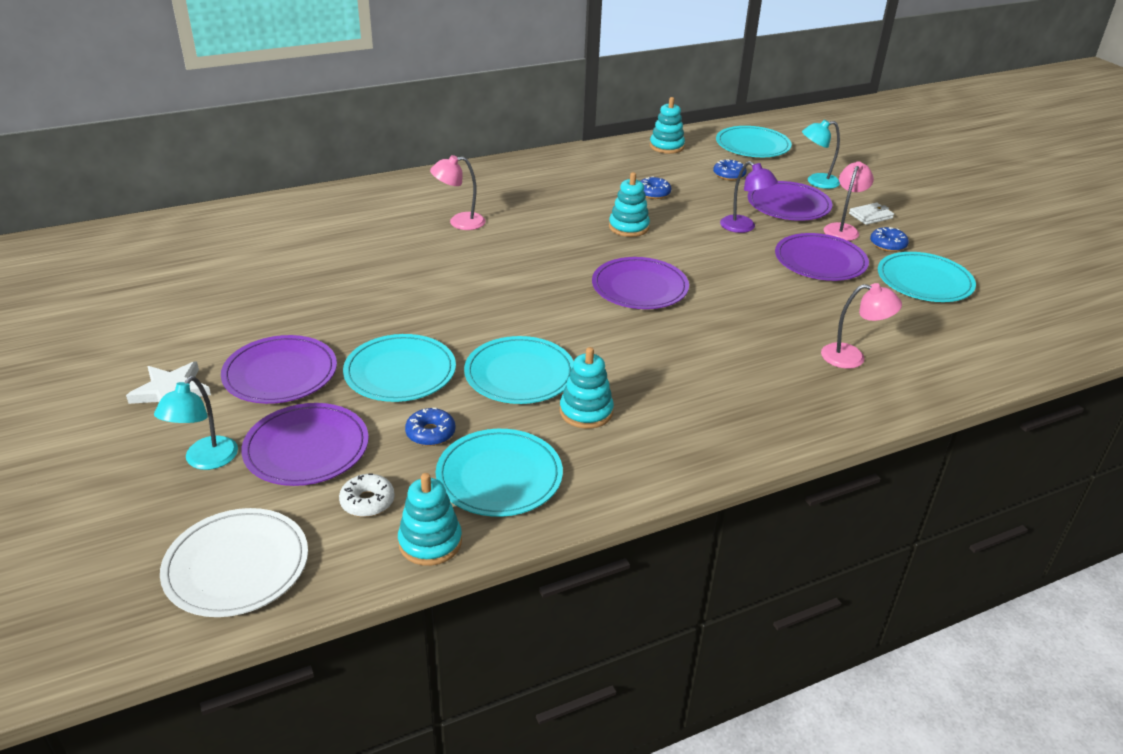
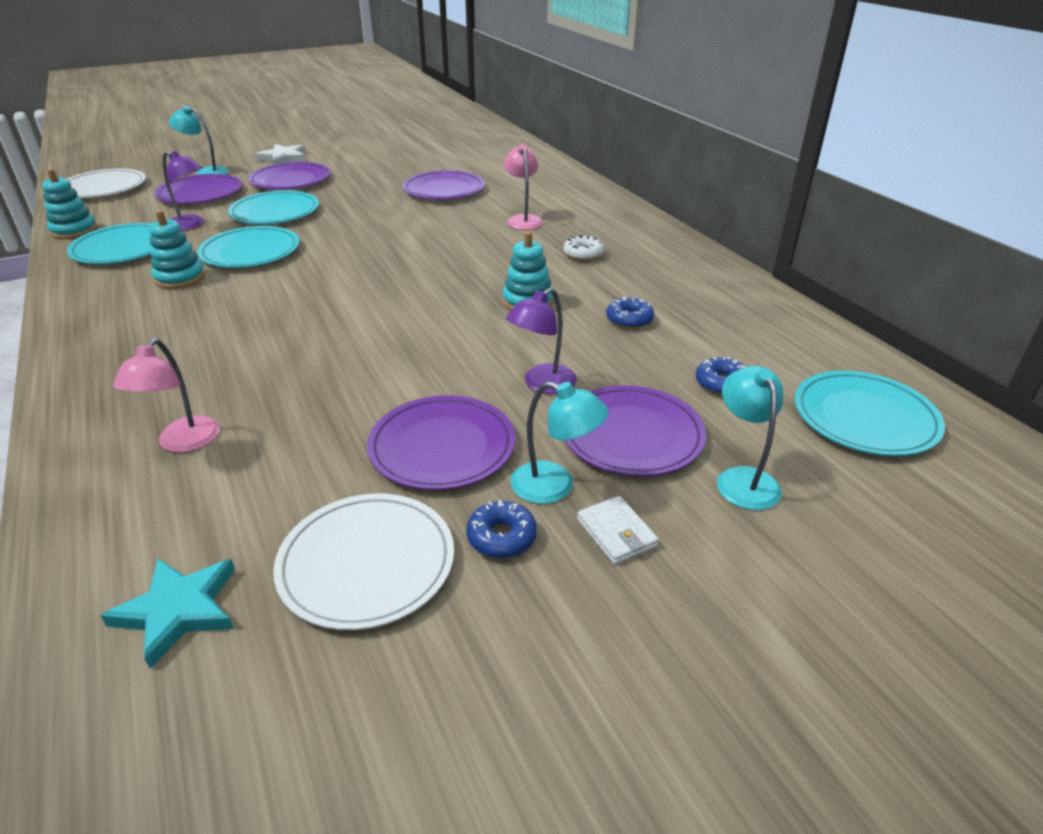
camera: 90 degrees right, 0 degrees up
(367, 502) = (131, 212): white donut -> white donut (583, 254)
(430, 433) = (191, 225): blue donut -> purple lamp
(639, 287) = (385, 305): purple plate -> purple plate (444, 189)
(666, 146) = (797, 334): turquoise stacking toy -> none
(843, 229) = (555, 487): pink lamp -> turquoise lamp
(924, 281) = (366, 563): turquoise plate -> white plate
(984, 333) = (178, 610): none -> turquoise star

